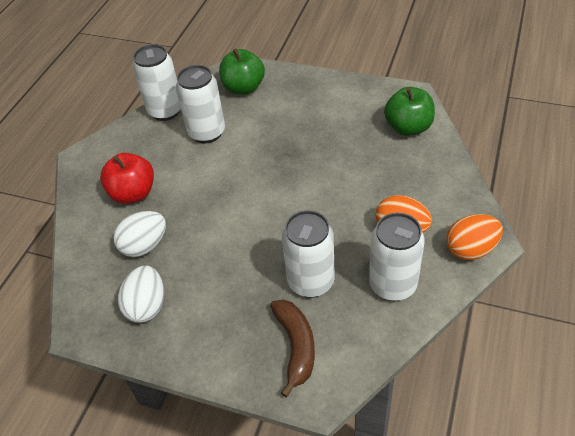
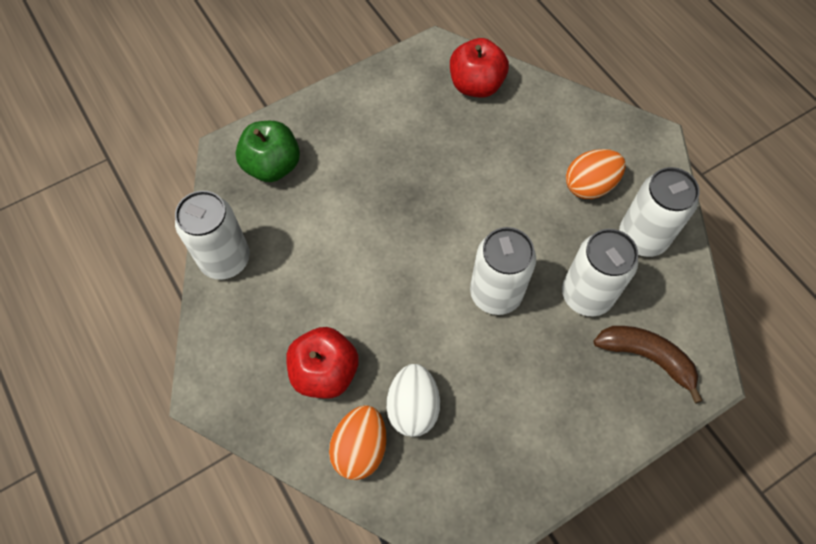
camera: 55 degrees left, 15 degrees up
(147, 306) = (495, 454): white egg -> none
(207, 133) = (305, 245): white can -> white can (495, 293)
(408, 127) = (476, 85): green apple -> red apple
(471, 249) = (653, 156): orange egg -> orange egg (360, 448)

